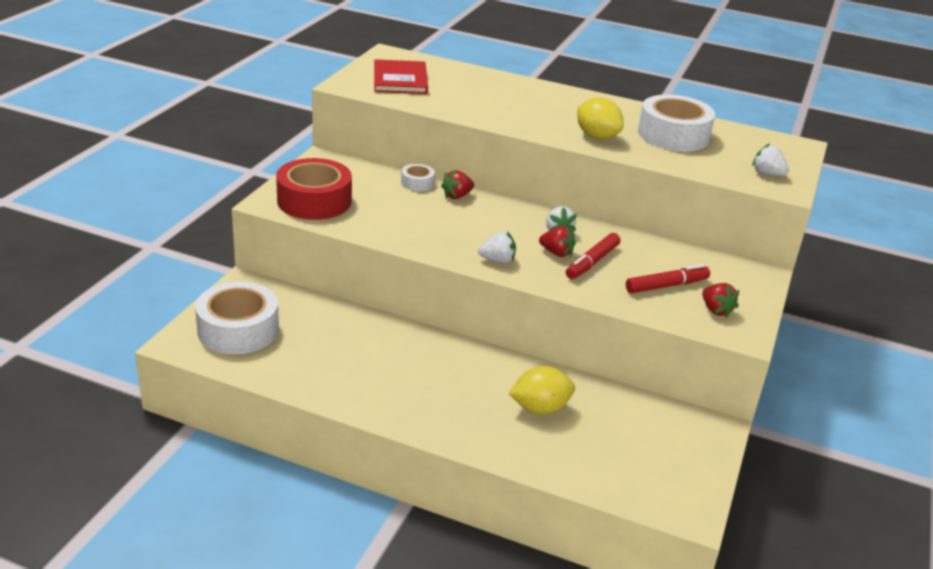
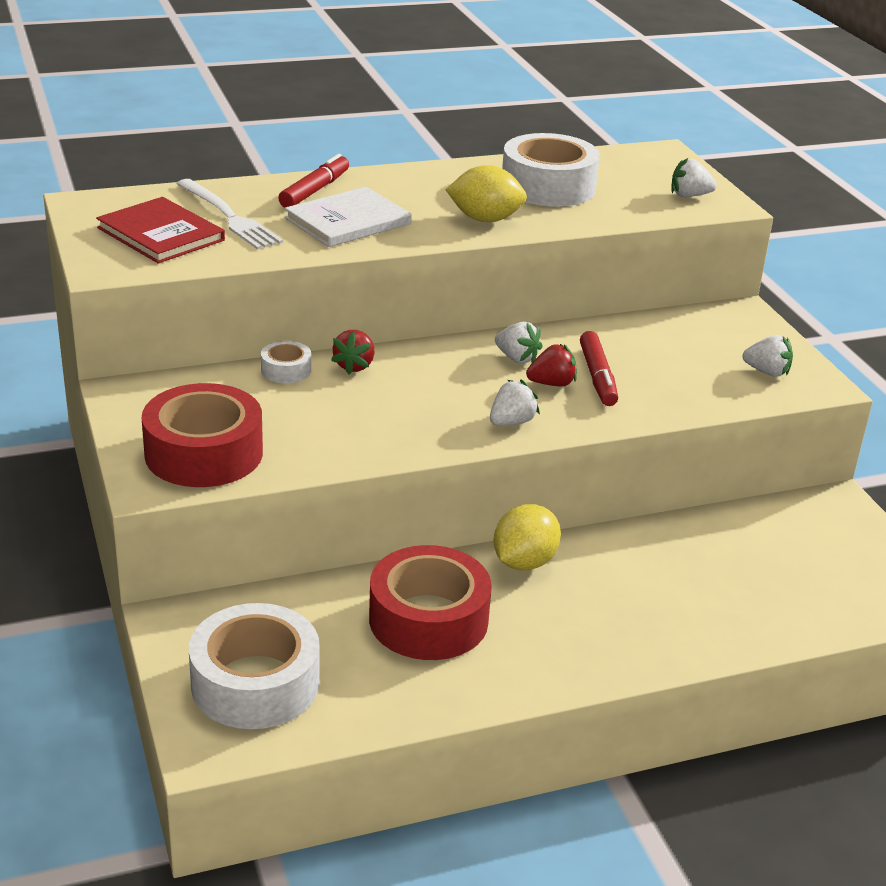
camera: 40 degrees left, 0 degrees up
(362, 349) = (428, 619): none -> red tape
(450, 84) = (229, 217): none -> white fork
(512, 109) = (348, 221): none -> white book
(540, 408) = (684, 576): yellow lemon -> yellow lemon (524, 562)
(666, 286) = (694, 368): red marker -> red marker (315, 190)
(716, 310) = (767, 372): red strawberry -> white strawberry

